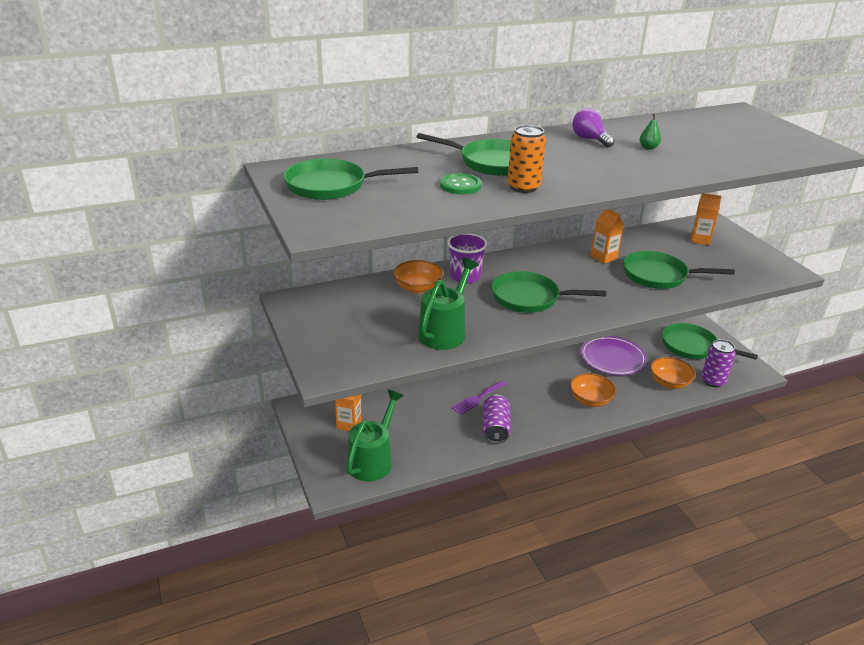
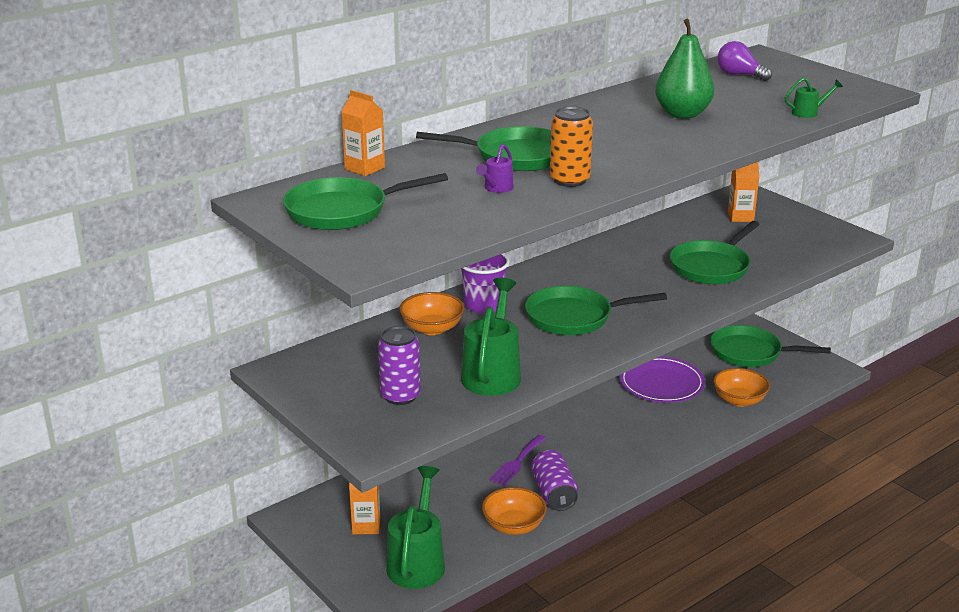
camera: 15 degrees left, 5 degrees down
(460, 185) = (496, 188): green button -> purple watering can
(590, 139) = (611, 112): purple light bulb -> purple light bulb (739, 75)
(590, 400) = (655, 438): orange bowl -> orange bowl (514, 526)
(603, 257) = (638, 255): orange carton -> orange carton (364, 168)
(648, 148) = (682, 114): green pear -> green pear, size x2.32
(659, 276) = (712, 266): green pan -> green pan turned 45 degrees counterclockwise
(713, 381) = (788, 388): purple can -> purple can (400, 396)
(759, 160) = (809, 113): none -> green watering can

